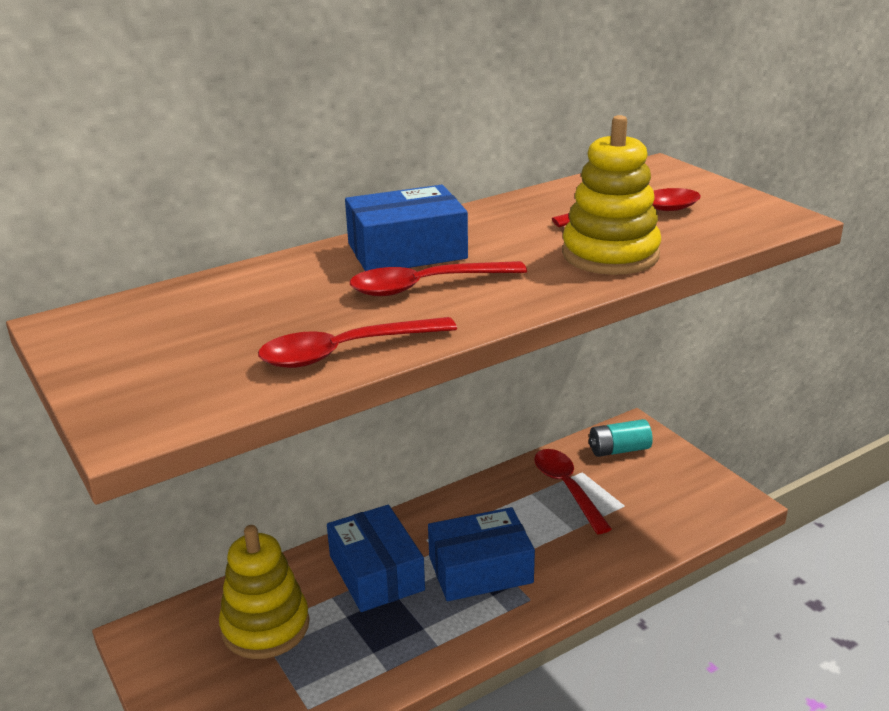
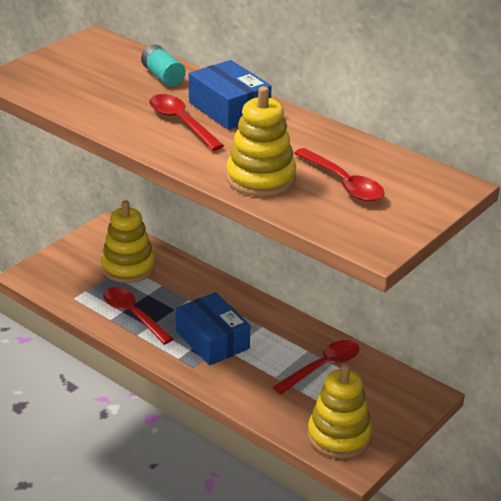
camera: 70 degrees right, 5 degrees up
(346, 351) = (92, 113): red spoon -> red spoon (133, 315)
(376, 573) = (190, 297): blue box -> none
(619, 450) = (390, 389): turquoise battery -> turquoise battery (163, 76)
(691, 503) = (339, 436): none -> yellow stacking toy

